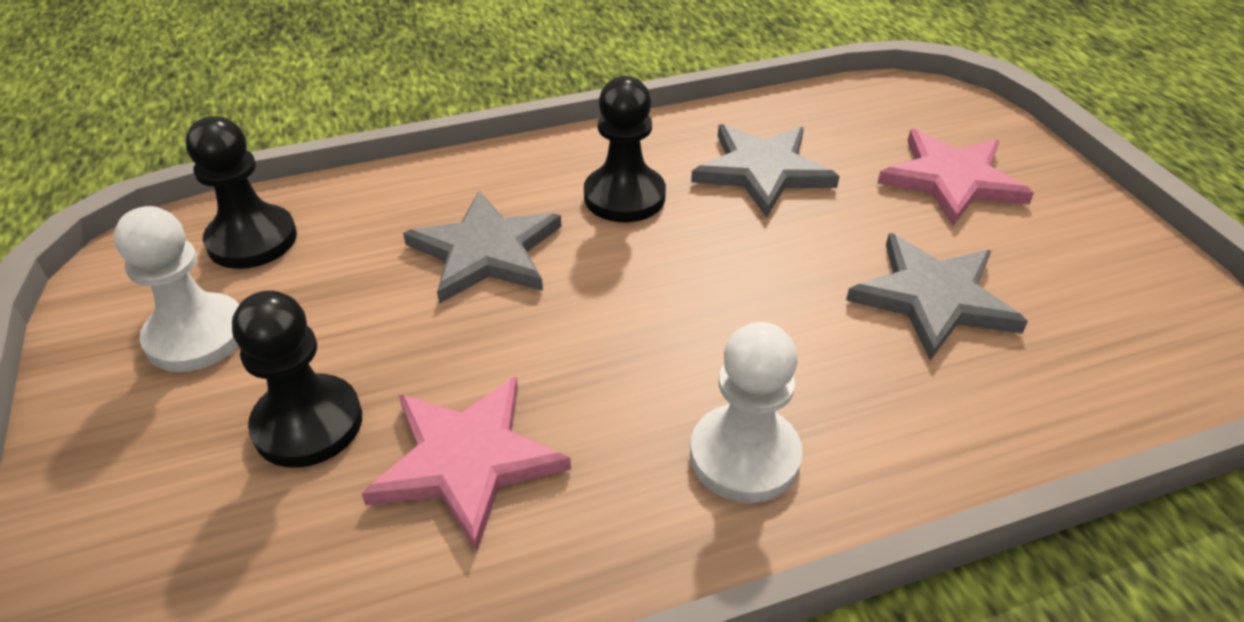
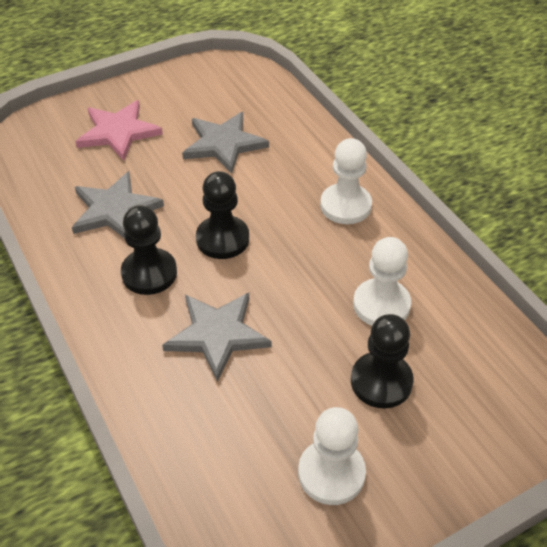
camera: 100 degrees left, 5 degrees up
(252, 240) = (227, 483): black pawn -> black pawn (222, 239)
(466, 460) = (381, 305): pink star -> white pawn

